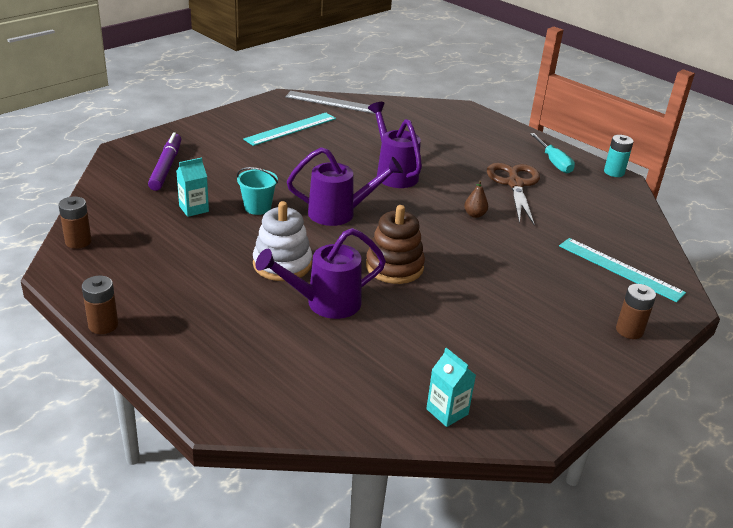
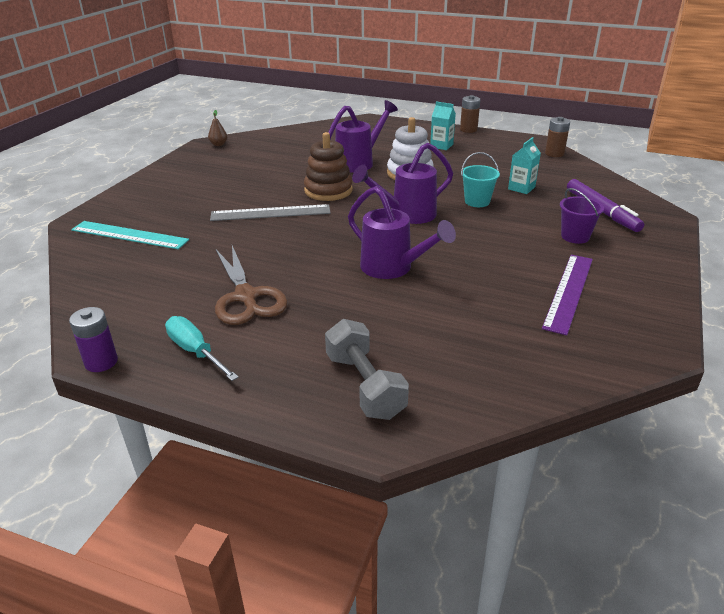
camera: 160 degrees right, 0 degrees up
(226, 156) = (575, 236): none -> purple bucket
(291, 129) = (569, 292): turquoise ruler -> purple ruler
(333, 102) = (585, 363): grey ruler -> grey ruler (270, 213)
(447, 412) = (255, 140): turquoise carton -> turquoise carton (441, 146)
(459, 124) = (365, 385): none -> grey dumbbell
(474, 215) = (281, 247): brown pear -> brown pear (218, 144)
(614, 172) = (101, 362): turquoise battery -> purple battery
(629, 330) = (134, 195): brown battery -> none

